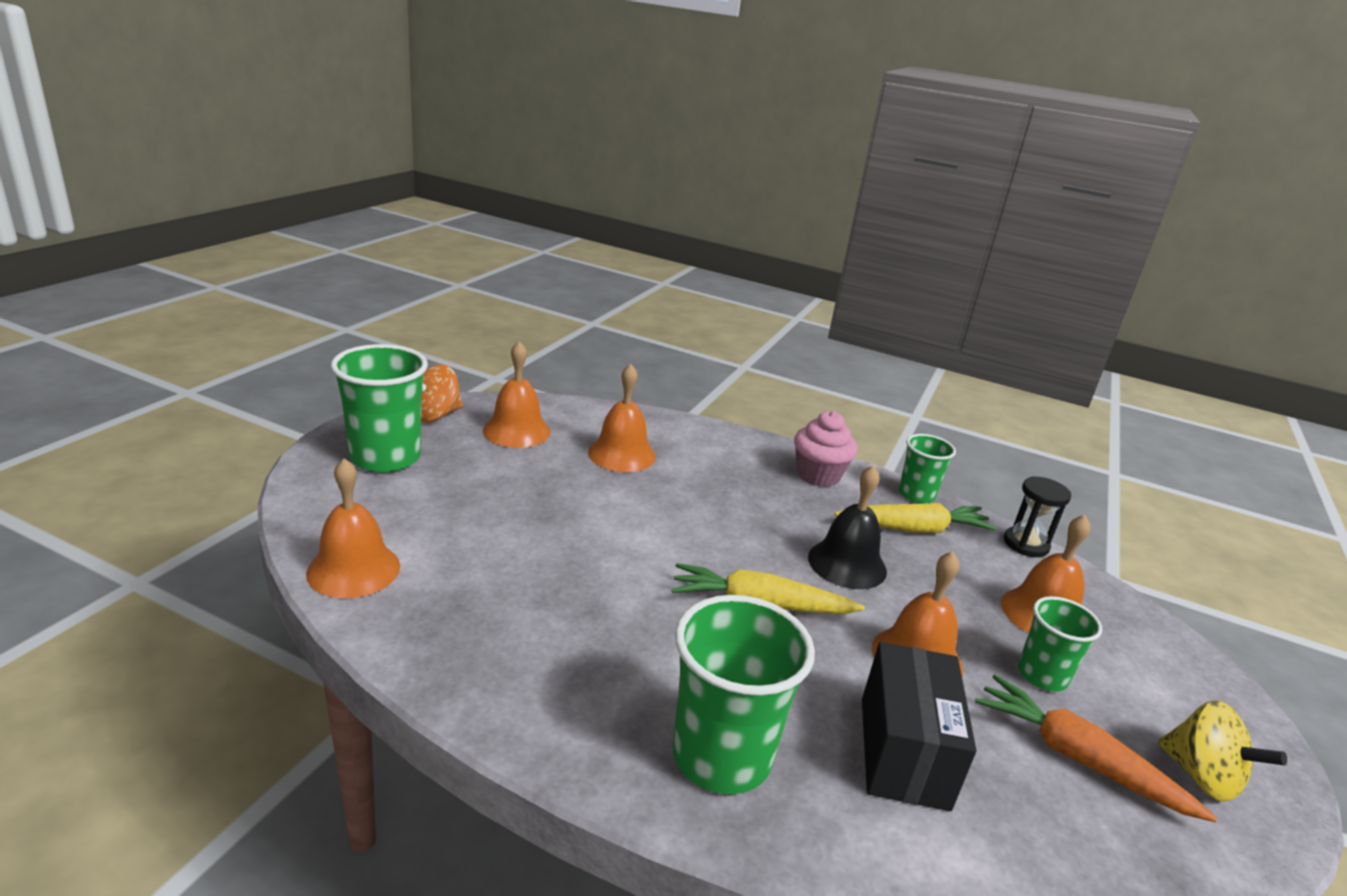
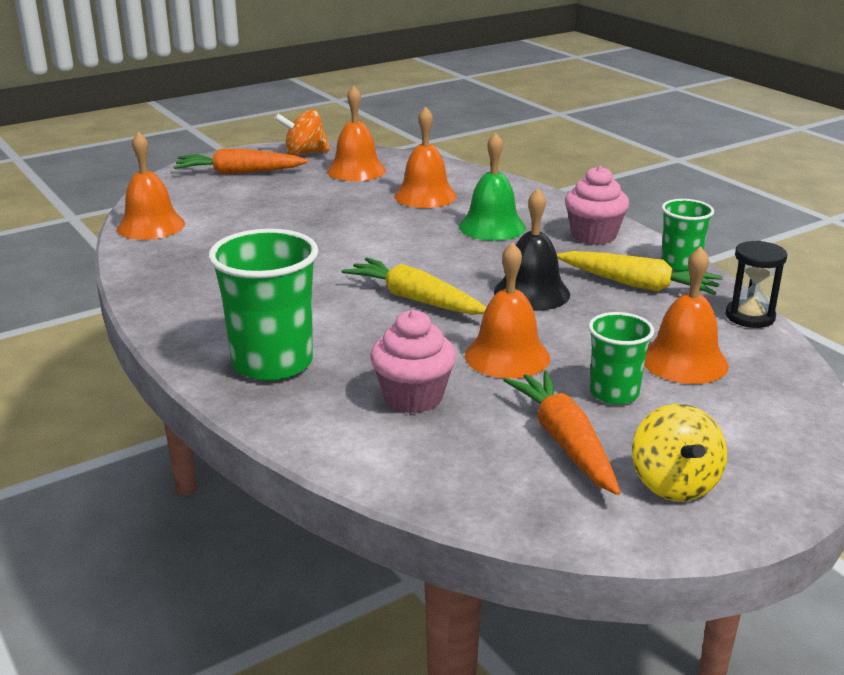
camera: 35 degrees right, 0 degrees up
(385, 457) = (239, 172): green cup -> orange carrot
(724, 483) = (492, 227): none -> green bell
(904, 752) = (413, 397): black box -> pink cupcake

